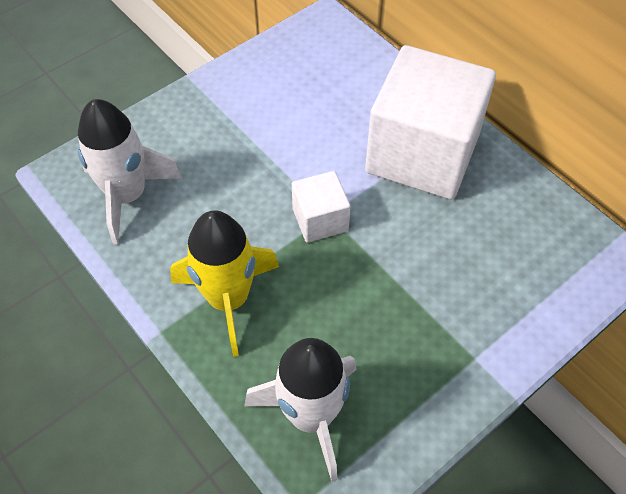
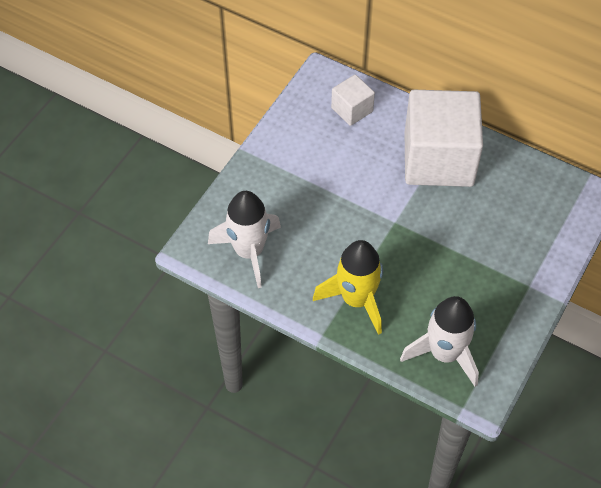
camera: 20 degrees left, 0 degrees up
(320, 219) = (390, 227): white cube -> white cube (352, 109)

